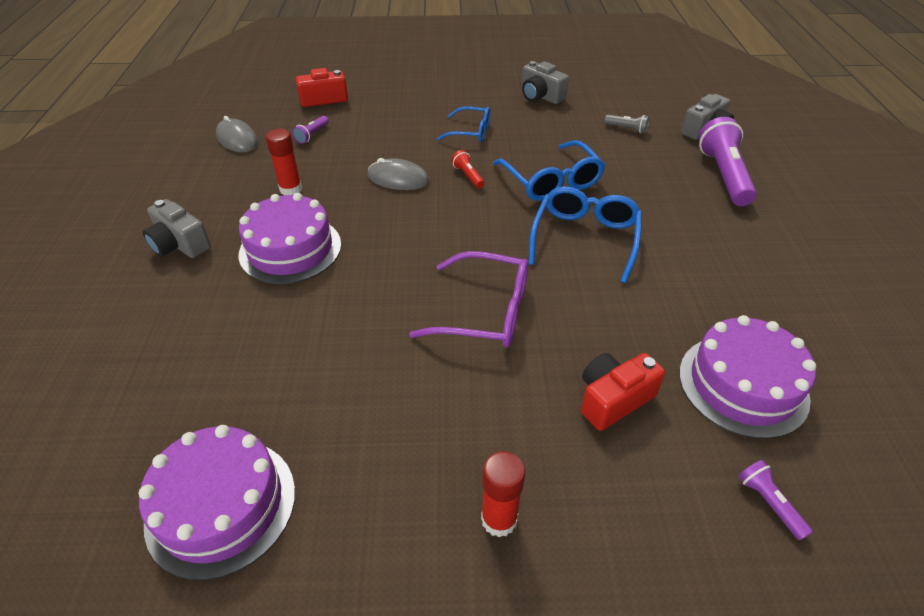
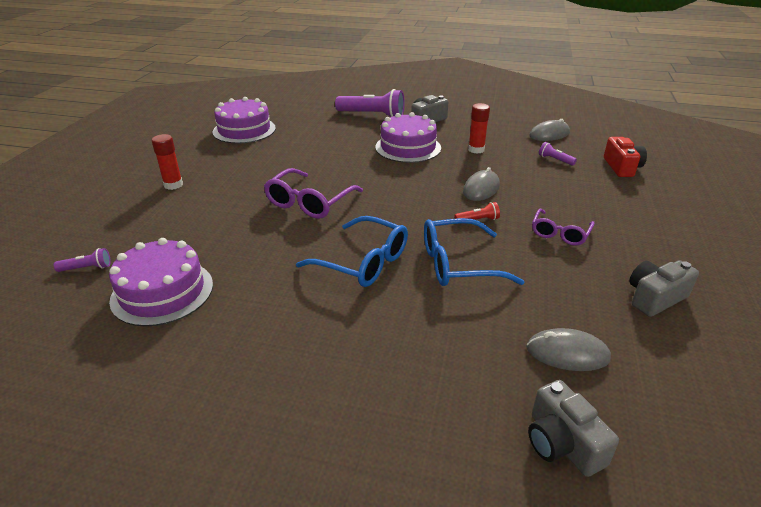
camera: 105 degrees right, 10 degrees down
(470, 132) = (560, 233): blue glasses -> purple glasses
(613, 399) = (203, 233): red camera -> none
(627, 129) = (567, 353): grey flashlight -> grey mouse
(723, 175) = (436, 410): purple flashlight -> purple flashlight (372, 115)

